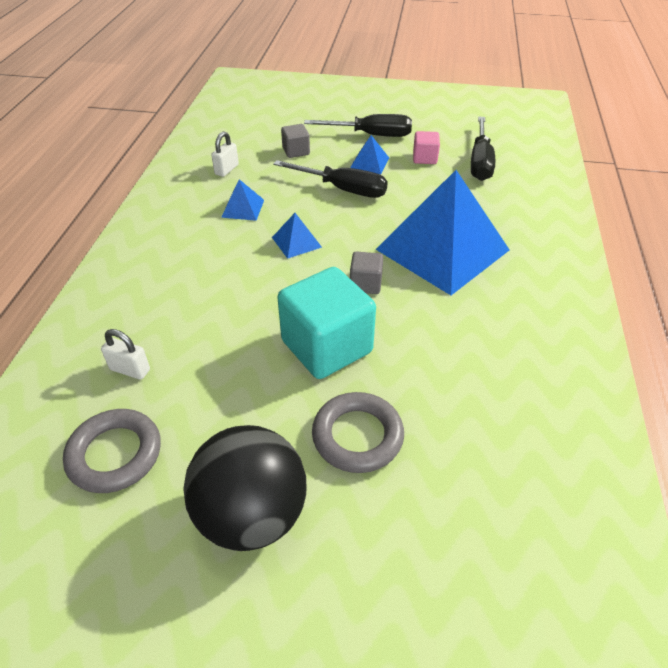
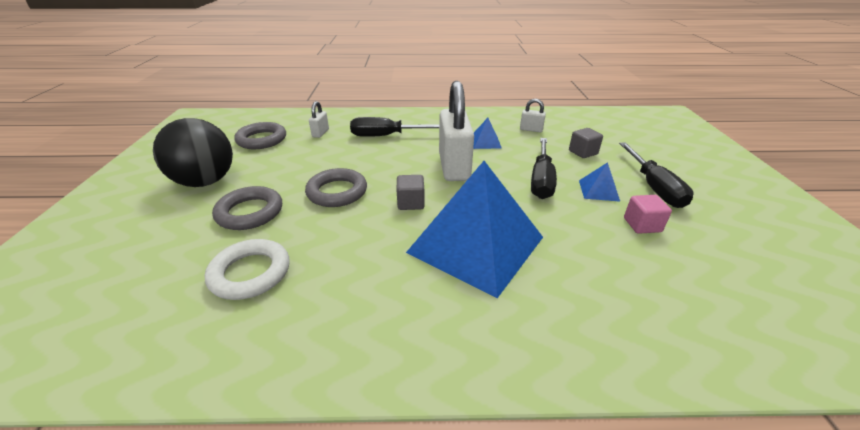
camera: 80 degrees right, 10 degrees down
(296, 242) = (454, 167): blue pyramid -> white padlock
(327, 346) = (337, 192): turquoise cube -> grey ring
(479, 417) = (250, 273): none -> white ring
(480, 162) = (677, 271): black screwdriver -> black screwdriver (386, 136)

